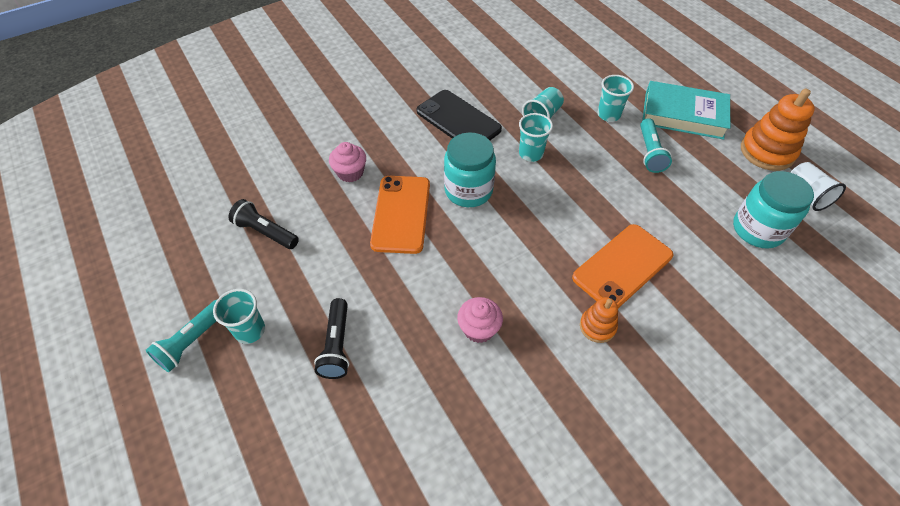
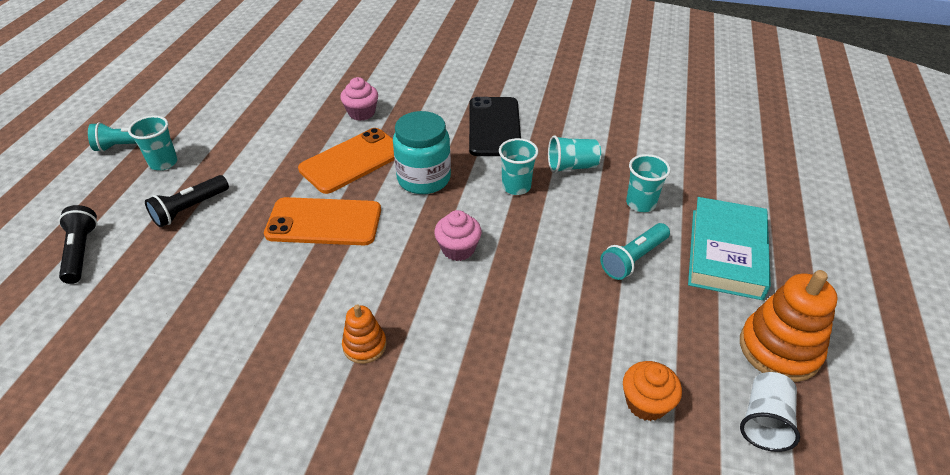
camera: 45 degrees right, 10 degrees down
(266, 232) = (257, 114): black flashlight -> black flashlight (81, 252)
(479, 329) = (282, 272): pink cupcake -> pink cupcake (458, 249)
(622, 266) = (457, 323): orange phone -> orange phone (324, 222)
(683, 115) = (726, 253): turquoise book -> turquoise book turned 45 degrees clockwise
(757, 229) = (646, 403): turquoise jar -> orange cupcake

